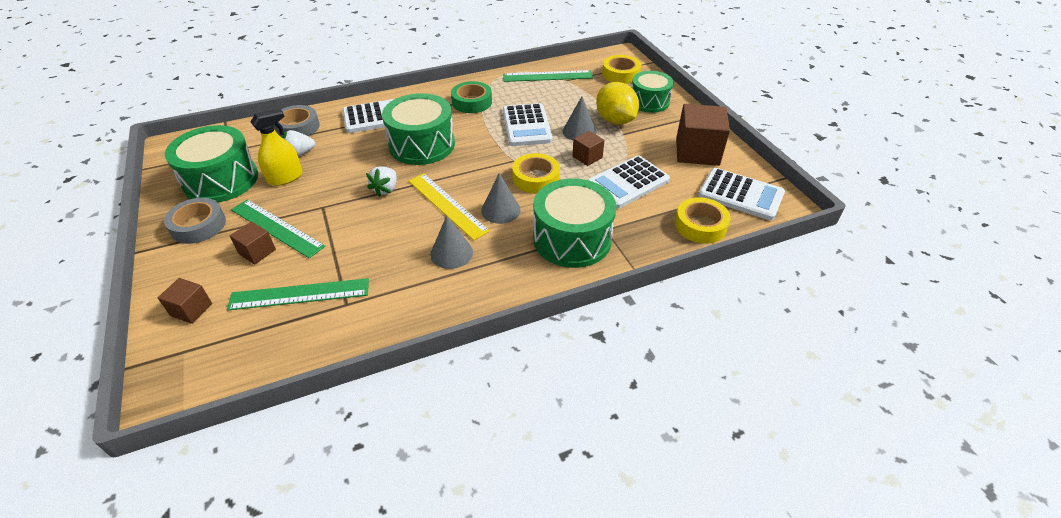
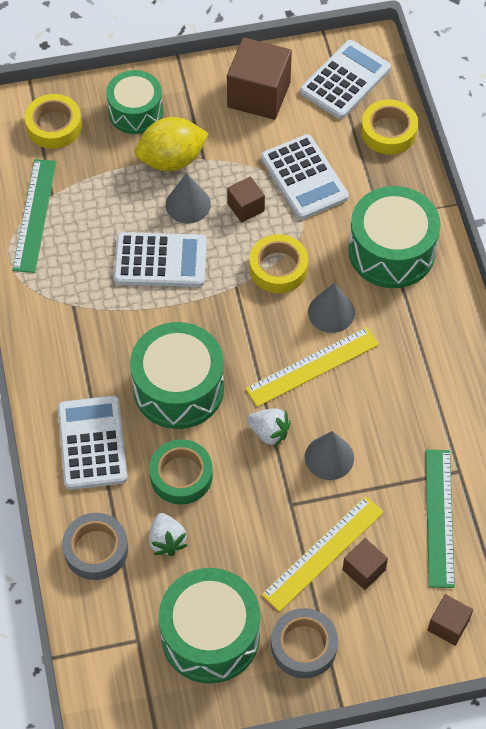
camera: 80 degrees left, 15 degrees up
(277, 228) = (323, 553): green ruler -> yellow ruler
(285, 178) = (220, 554): yellow spray bottle -> none
(451, 253) = (396, 368): grey cone -> grey cone (329, 457)
(472, 102) = (83, 319): green tape -> green tape (181, 475)

